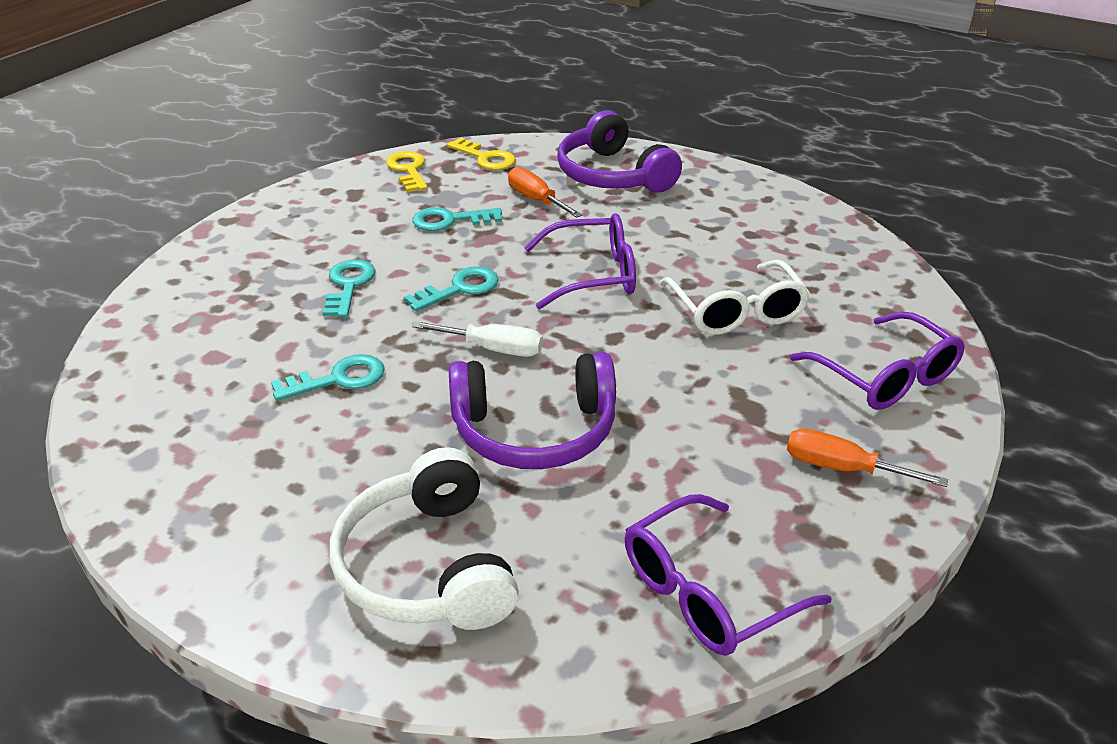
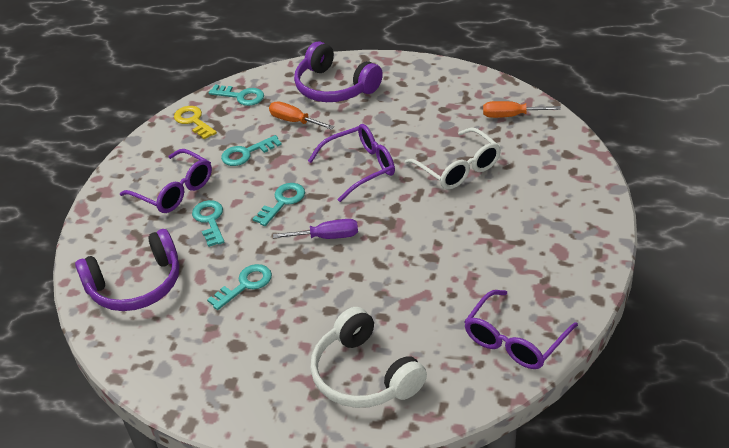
camera: 15 degrees left, 5 degrees up
(485, 158) = (241, 96): yellow key -> turquoise key
(494, 349) = (327, 237): white screwdriver -> purple screwdriver
(535, 430) = (380, 280): purple headphones -> purple headphones (136, 285)
(842, 468) = (556, 250): orange screwdriver -> orange screwdriver (511, 116)
(886, 377) = (559, 187): purple glasses -> purple glasses (174, 191)

